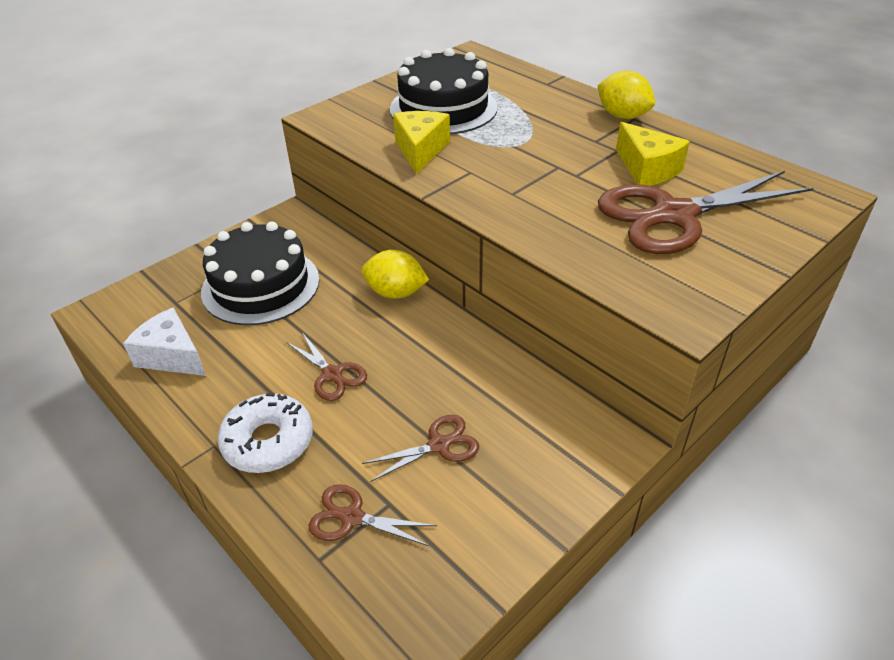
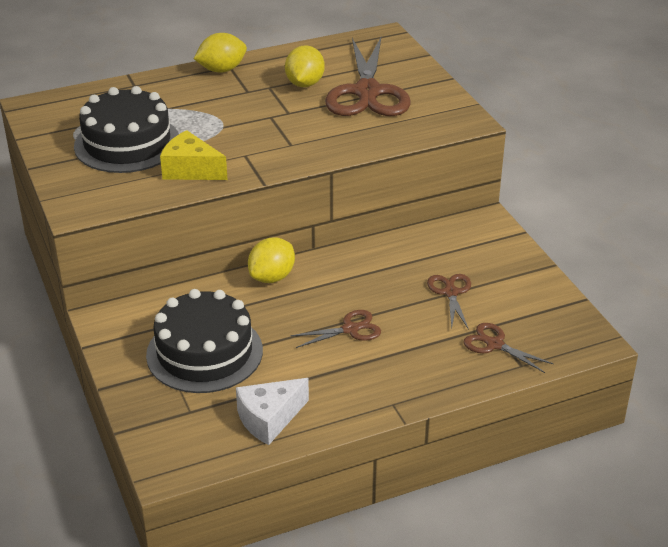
camera: 70 degrees left, 5 degrees down
(268, 441) = (404, 374): white donut -> none
(351, 517) = (494, 344): brown scissors -> brown scissors turned 90 degrees clockwise
(647, 169) = (304, 84): yellow cheese -> yellow lemon

